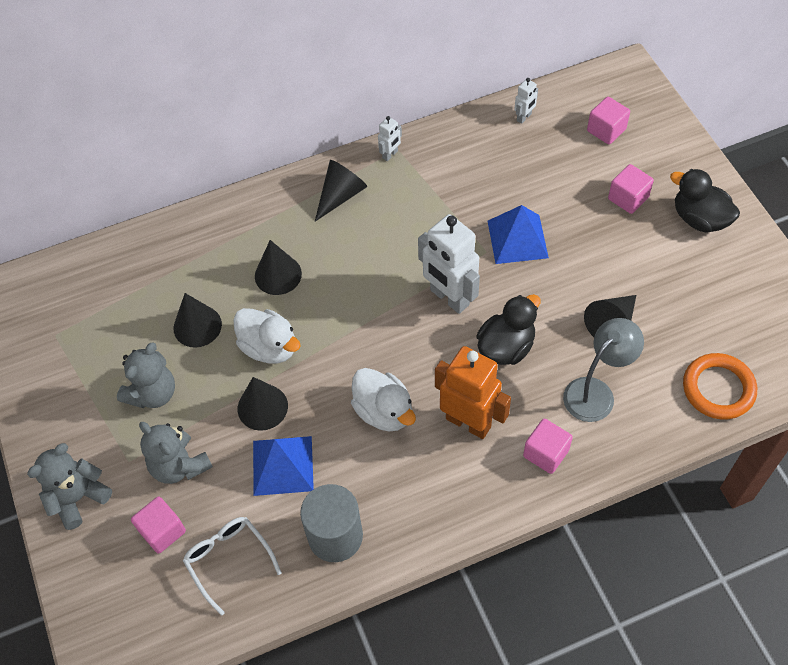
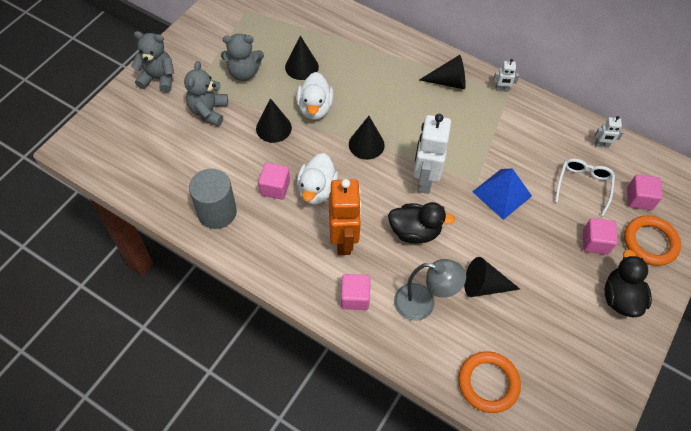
camera: 50 degrees right, 0 degrees up
(162, 531) = (164, 127): pink cube -> pink cube (275, 188)
(228, 560) = (167, 168): white glasses -> white glasses (583, 185)
(278, 275) = (366, 84): black cone -> black cone (366, 144)
(282, 465) = (243, 159): blue pyramid -> none
(658, 155) = (650, 242): none -> orange ring

